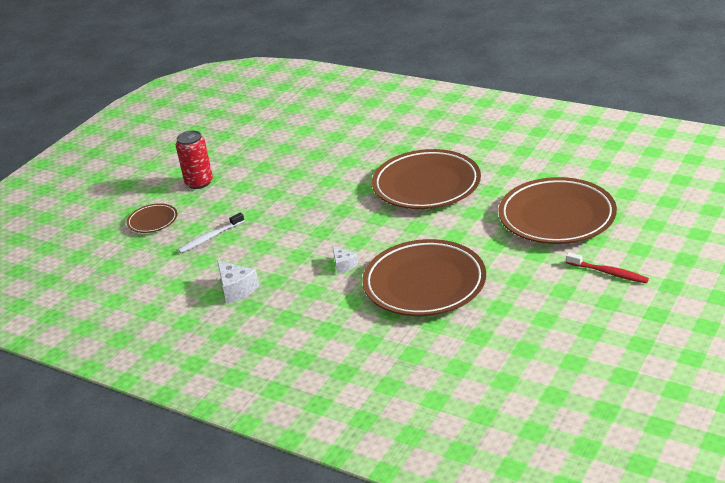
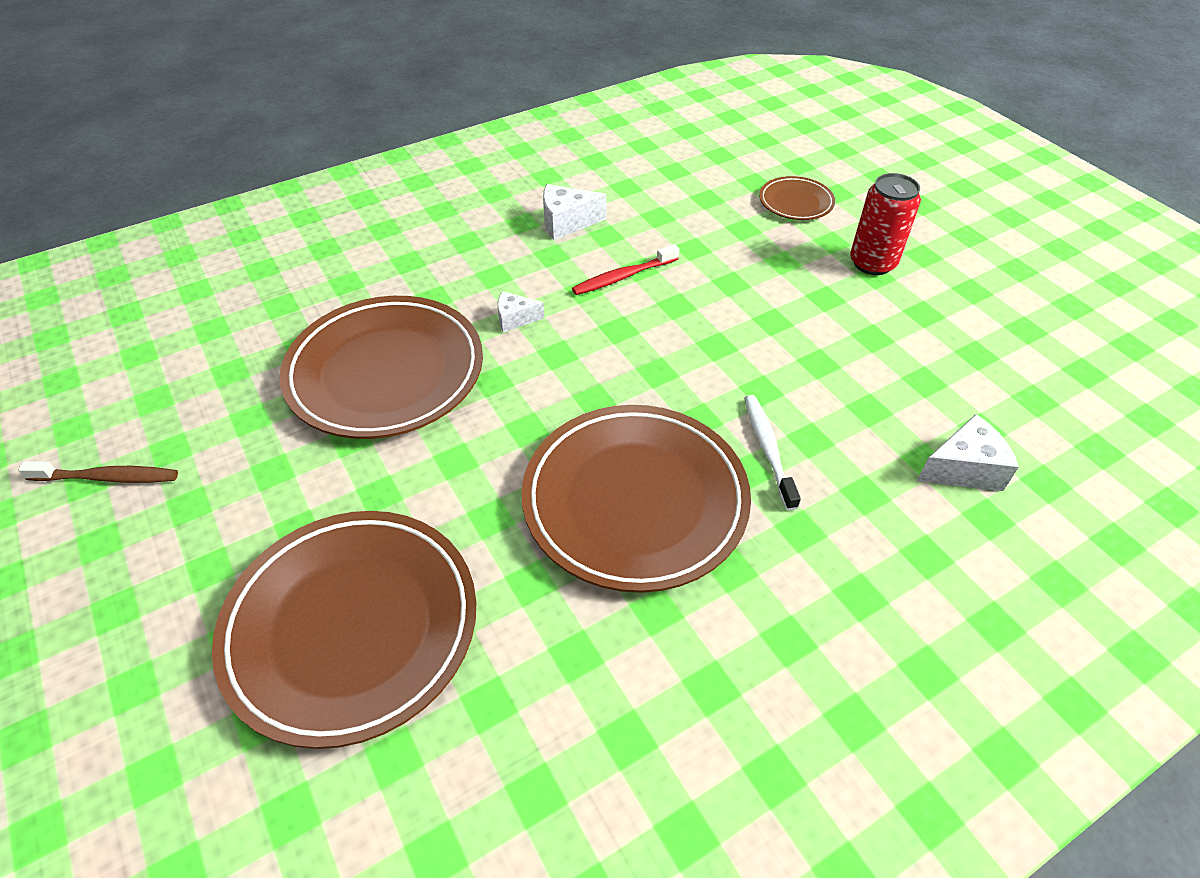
camera: 115 degrees right, 15 degrees up
(210, 237) = (706, 234): white toothbrush -> white toothbrush (768, 449)
(332, 128) = (963, 469): none -> white cheese
(580, 326) = (108, 477): none -> brown toothbrush
(608, 273) = (145, 591): red toothbrush -> red toothbrush (623, 277)

